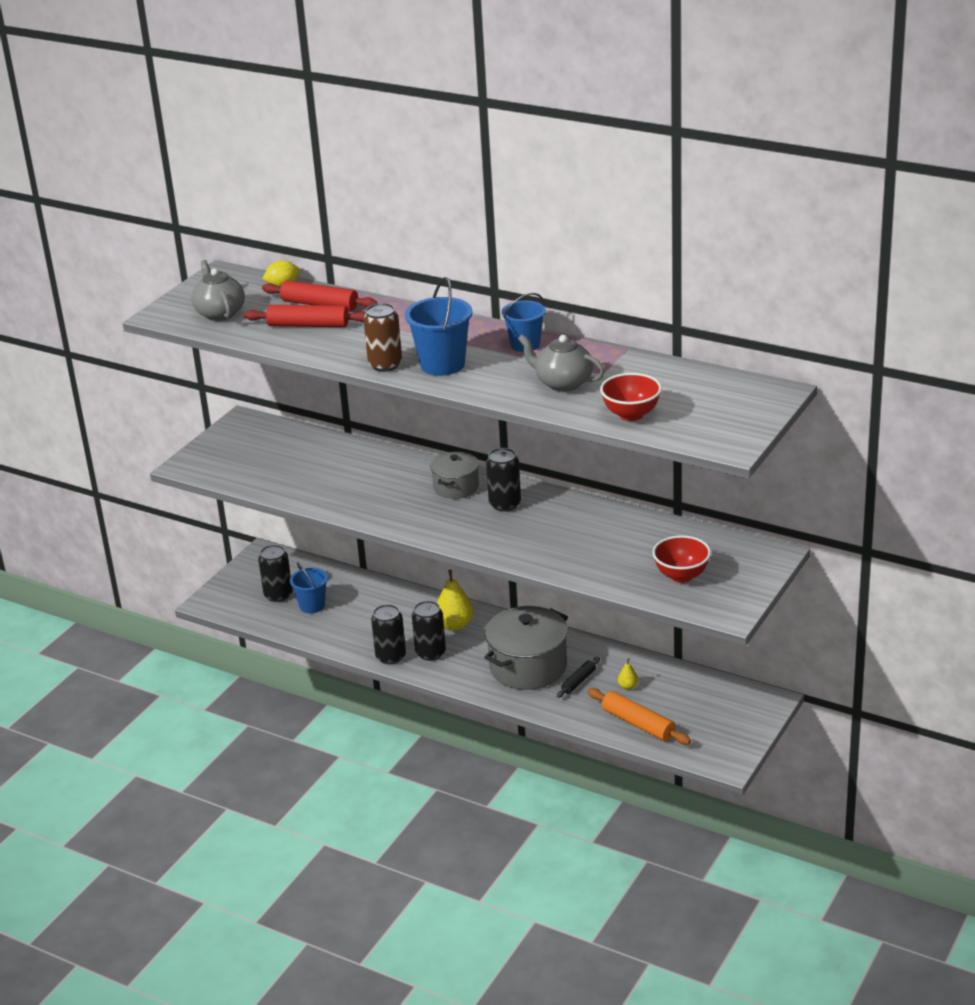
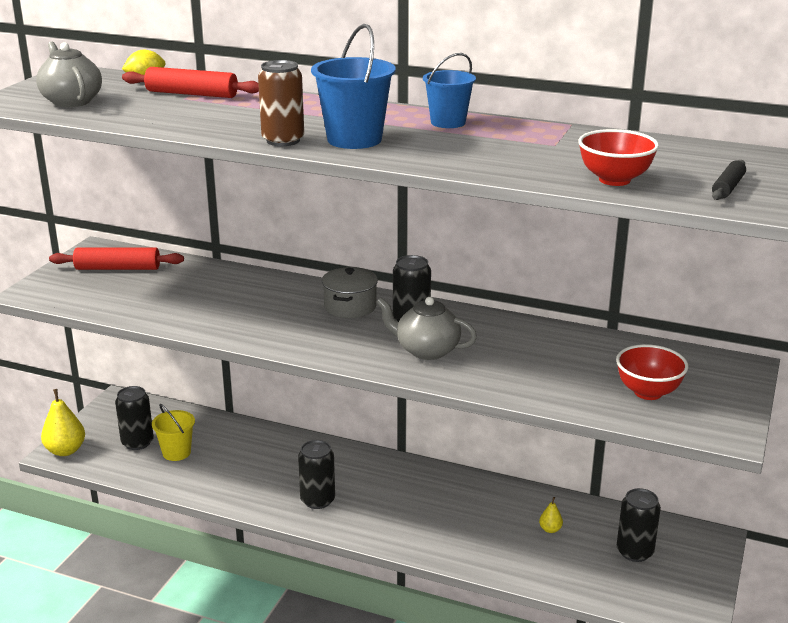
camera: 10 degrees left, 5 degrees down
(308, 325) = (180, 110): red rolling pin -> red rolling pin (118, 268)
(312, 605) = (176, 452): blue bucket -> yellow bucket
(391, 657) = (272, 506): black can -> black can (634, 552)
(455, 625) = (339, 468): yellow pear -> yellow pear (65, 450)
(528, 667) = (431, 511): grey pot -> none
(563, 383) = (511, 153): grey teapot -> grey teapot (426, 350)
(578, 681) = (493, 526): black rolling pin -> black rolling pin (727, 187)
(638, 724) = (576, 573): orange rolling pin -> none

